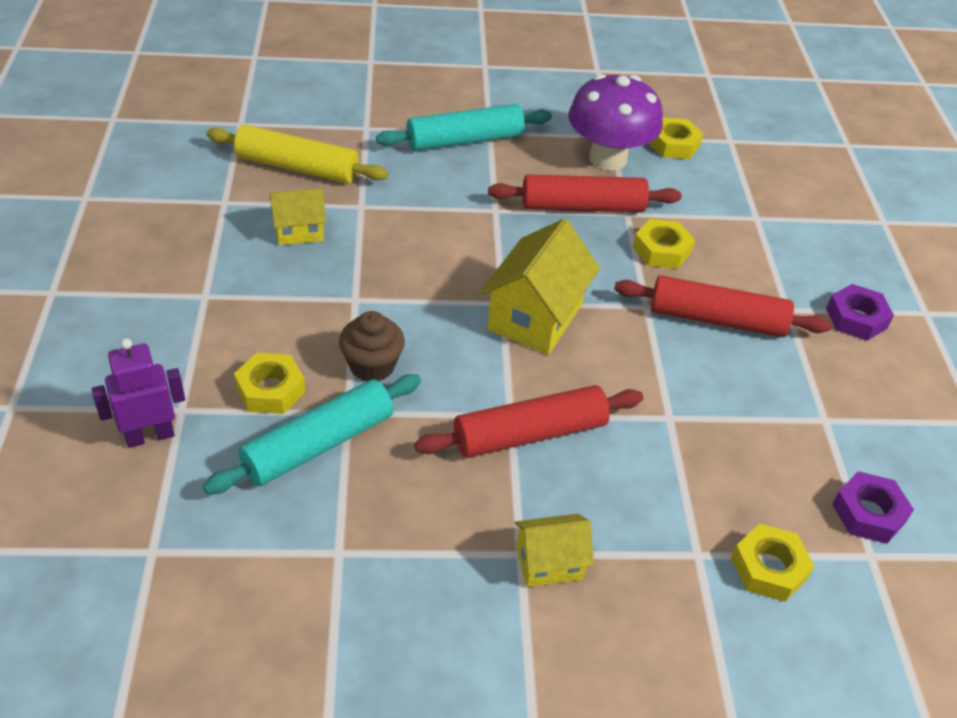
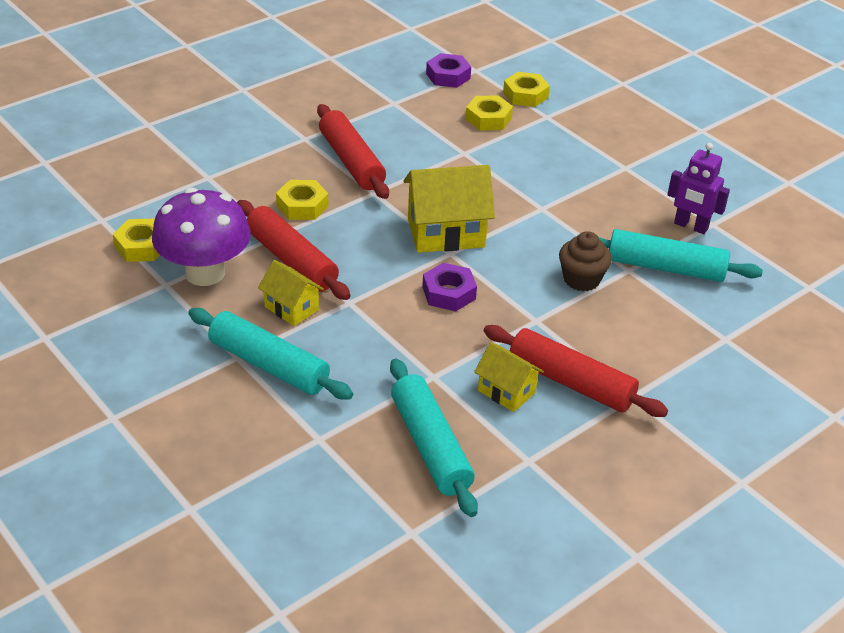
camera: 125 degrees left, 5 degrees down
(150, 436) = (759, 338): purple robot -> purple robot (690, 226)
(270, 389) = (659, 311): yellow nut -> yellow nut (488, 119)
(297, 167) = (430, 446): yellow rolling pin -> turquoise rolling pin
(530, 434) = (546, 195): red rolling pin -> red rolling pin (570, 382)
(549, 563) = (617, 157): yellow house -> yellow house (291, 308)
(856, 318) = (282, 112): purple nut -> purple nut (448, 293)

